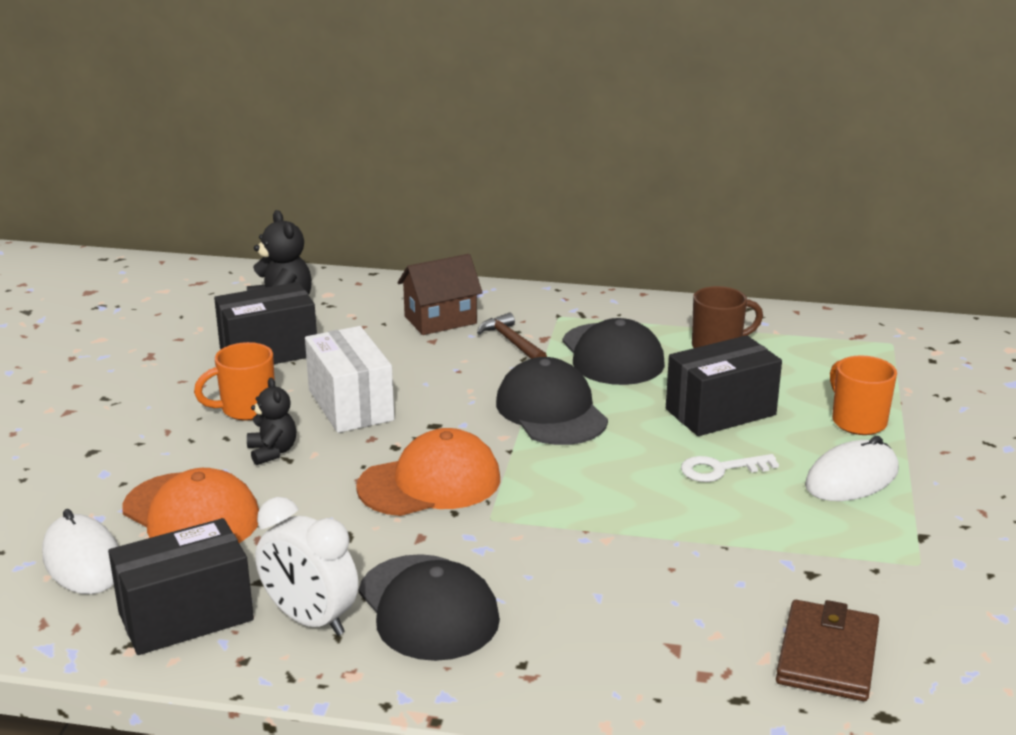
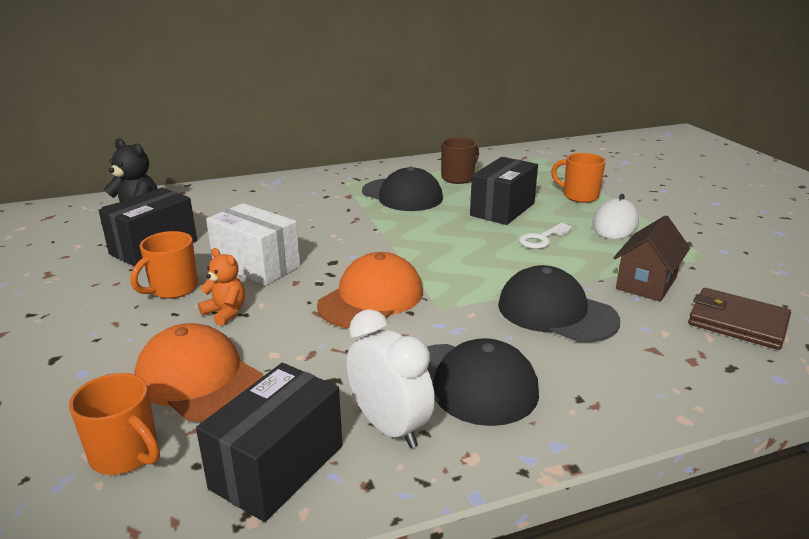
camera: 30 degrees left, 0 degrees up
(82, 560) = (126, 455): white mouse -> orange mug
(191, 514) = (199, 379): orange cap -> orange cap turned 150 degrees counterclockwise
(272, 452) = (225, 312): black teddy bear -> orange teddy bear
(310, 620) = (389, 427): white clock -> white clock turned 135 degrees counterclockwise
(440, 320) = (267, 200): brown house -> brown house (646, 283)
(511, 342) = (330, 202): brown hammer -> none
(551, 411) = (402, 234): black cap -> black cap (556, 312)
(827, 655) = (737, 322): brown wallet -> brown wallet turned 45 degrees counterclockwise

